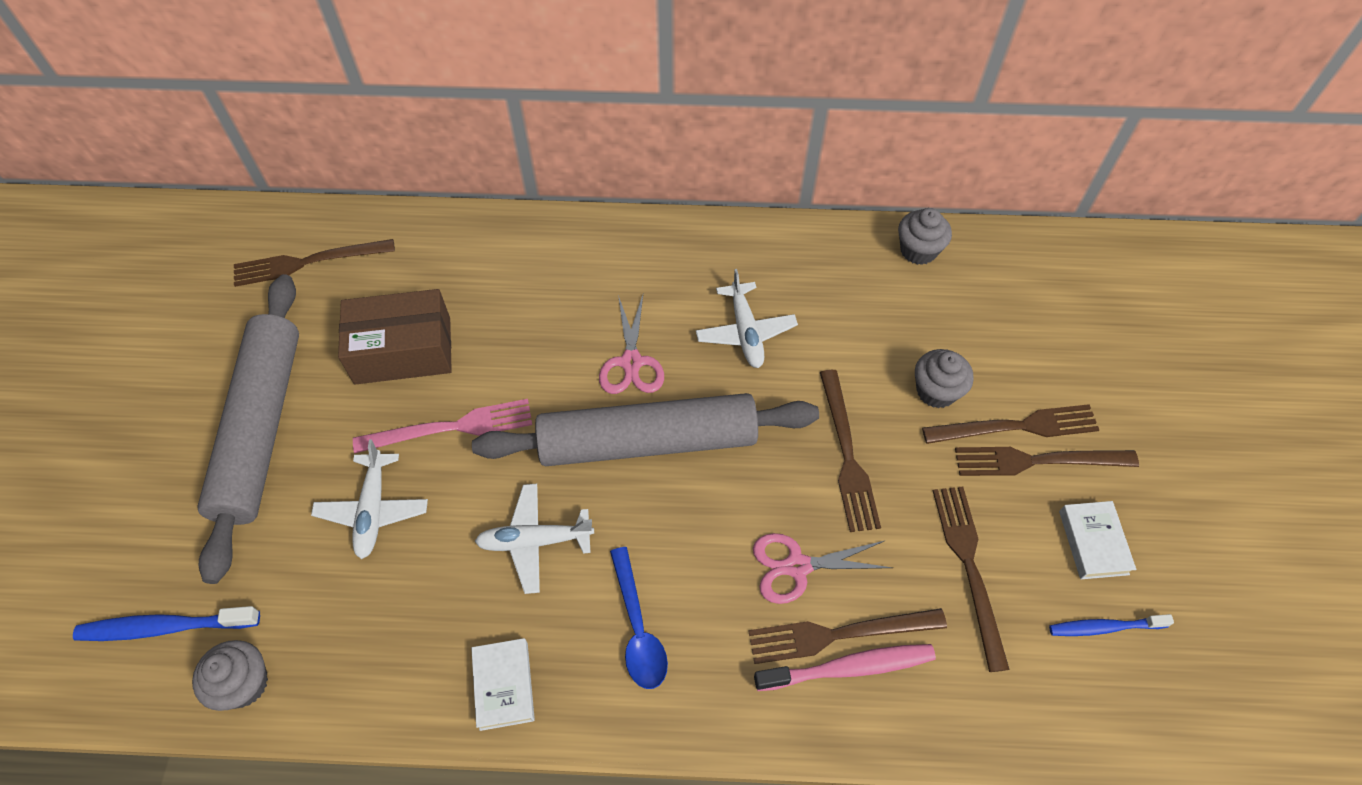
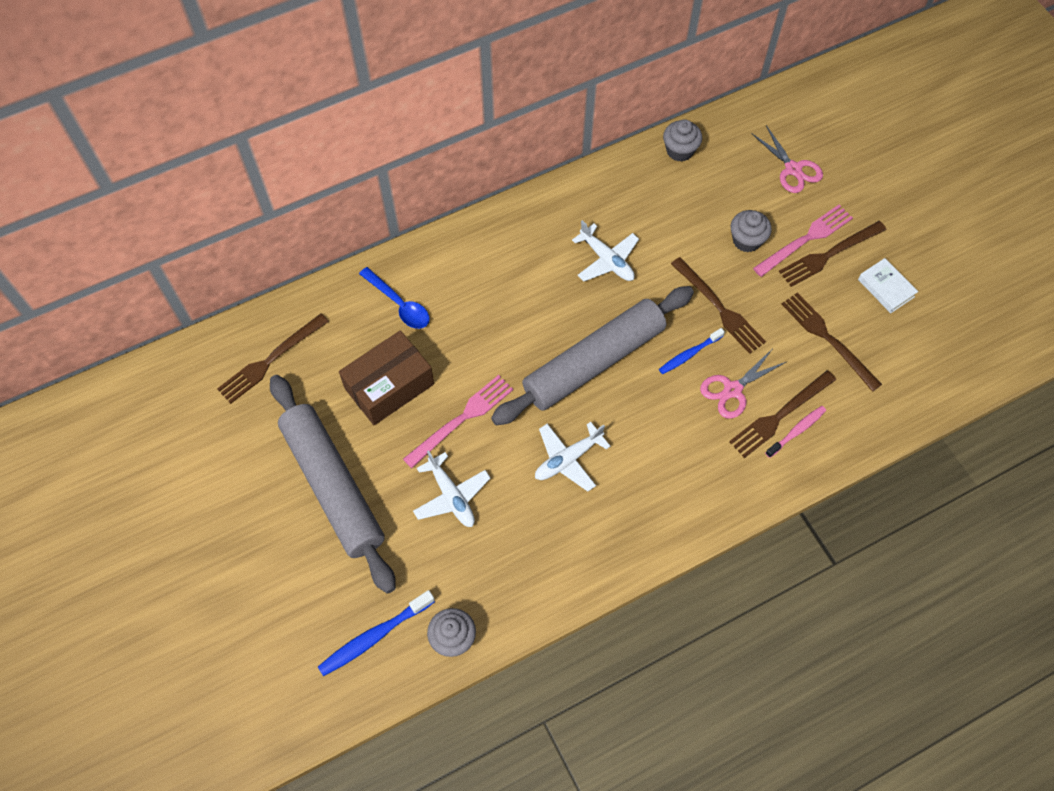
camera: 30 degrees left, 5 degrees up
(504, 685) = (611, 550): white book -> none
(631, 362) = (548, 317): pink scissors -> pink scissors (793, 169)
(637, 628) = (665, 475): blue spoon -> blue spoon (399, 304)
(848, 667) = (796, 431): pink toothbrush -> pink toothbrush, size x0.67
(1016, 427) = (805, 239): brown fork -> pink fork
(1104, 627) = (917, 334): blue toothbrush -> blue toothbrush (689, 354)

